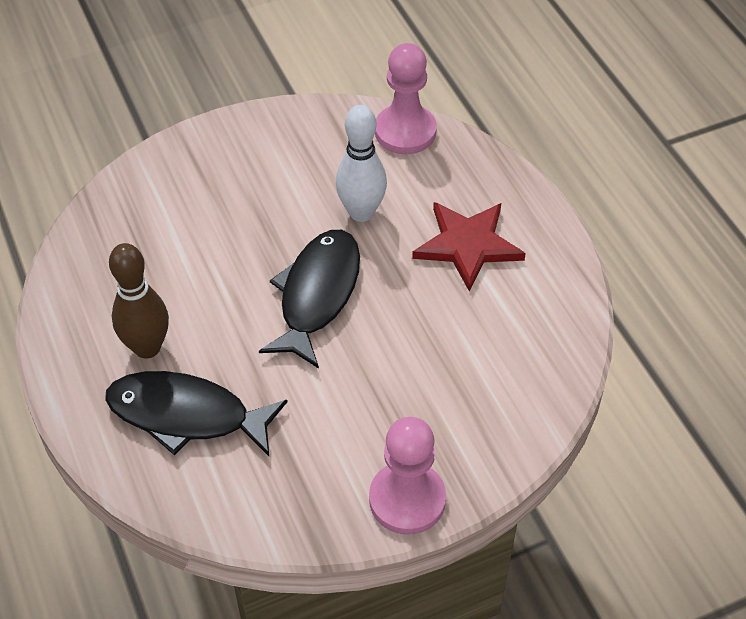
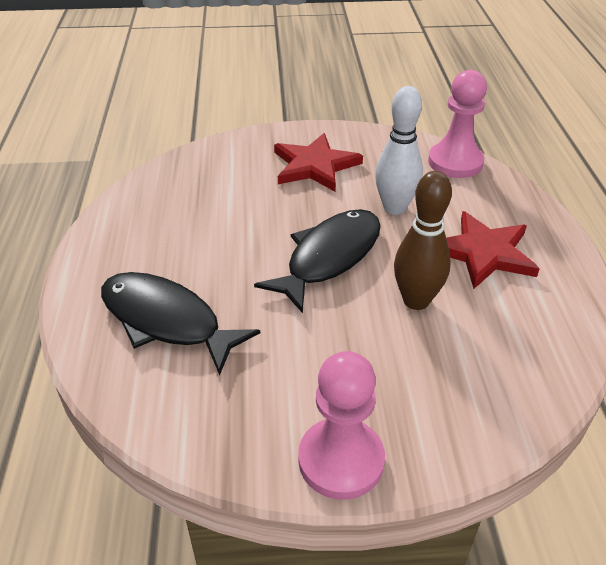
camera: 20 degrees right, 10 degrees down
(147, 347) = (163, 260): brown bowling pin -> brown bowling pin (416, 300)
(254, 177) = (314, 166): none -> red star

